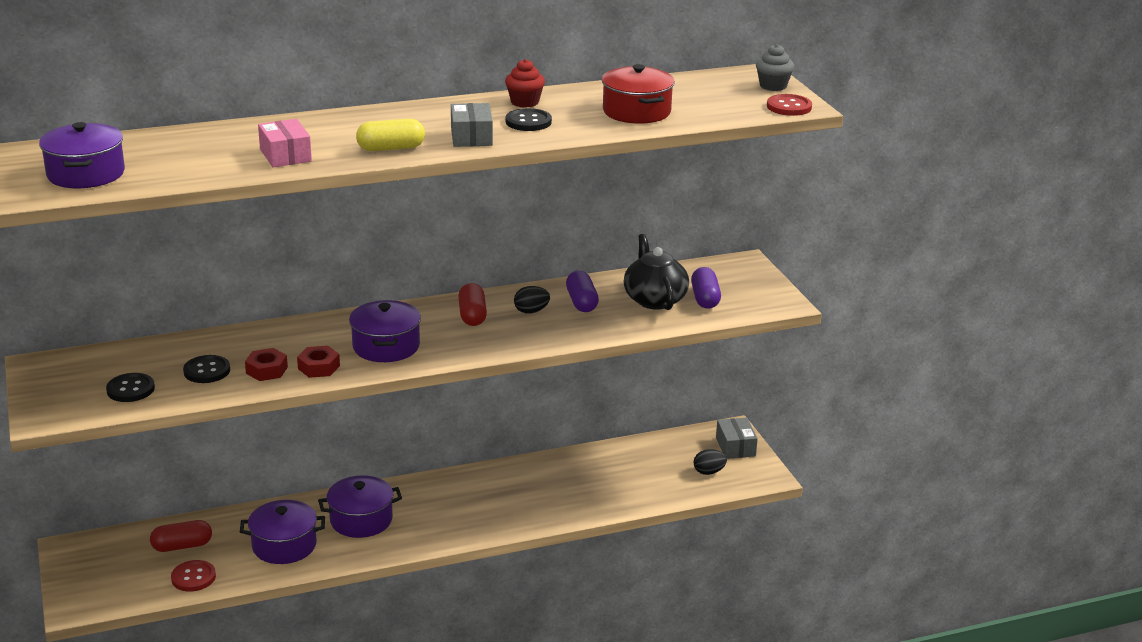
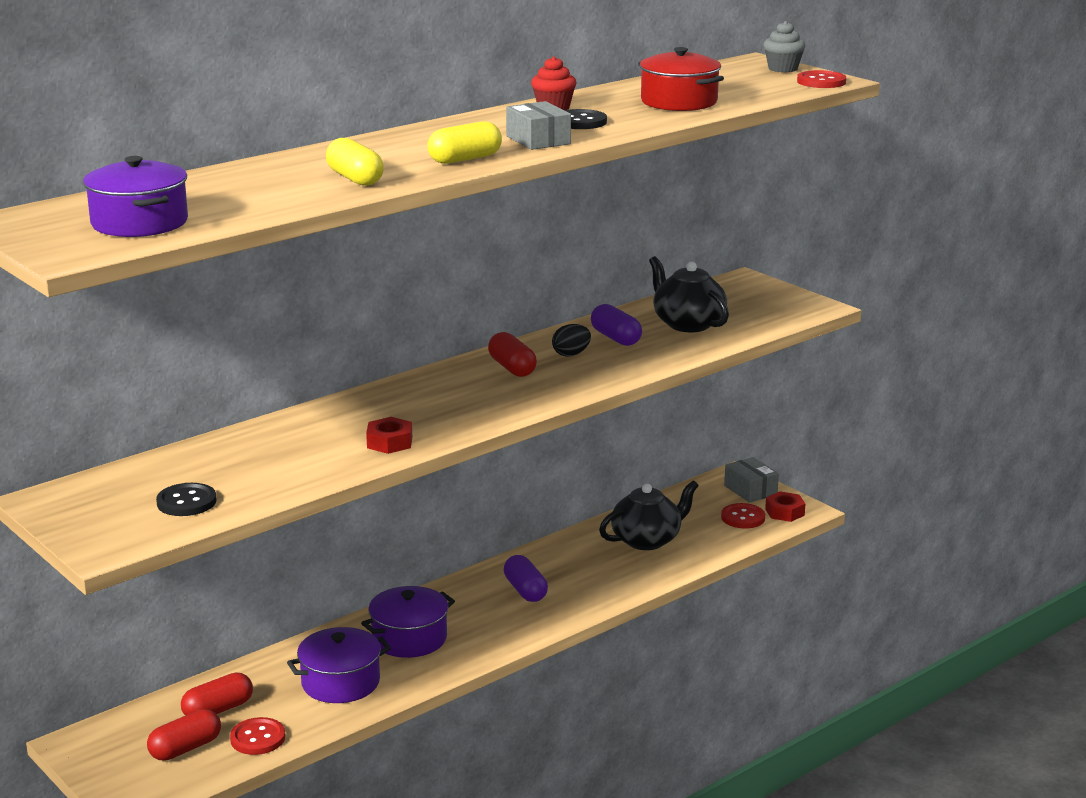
camera: 20 degrees left, 5 degrees down
(138, 572) = (185, 748): none -> red capsule
(207, 371) = (261, 468): black button -> none
(266, 370) = (332, 455): red nut -> red nut (784, 512)
(285, 155) = (355, 178): pink box -> yellow capsule
(386, 346) = (446, 411): purple pot -> none
(612, 475) = (647, 540): none -> black teapot
(705, 298) = (737, 315): purple capsule -> purple capsule (525, 590)
(709, 472) = (743, 518): black egg -> red button

